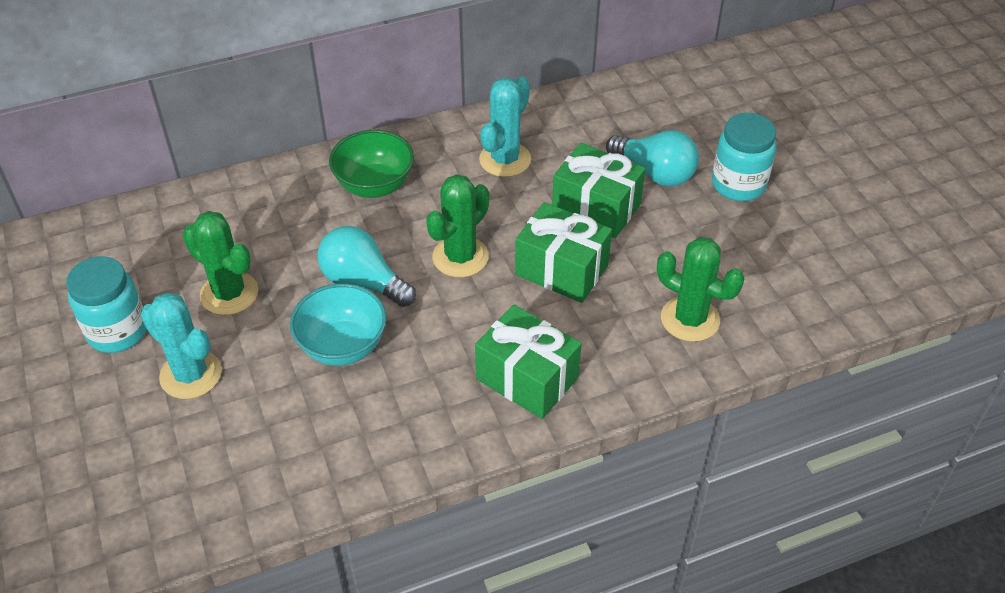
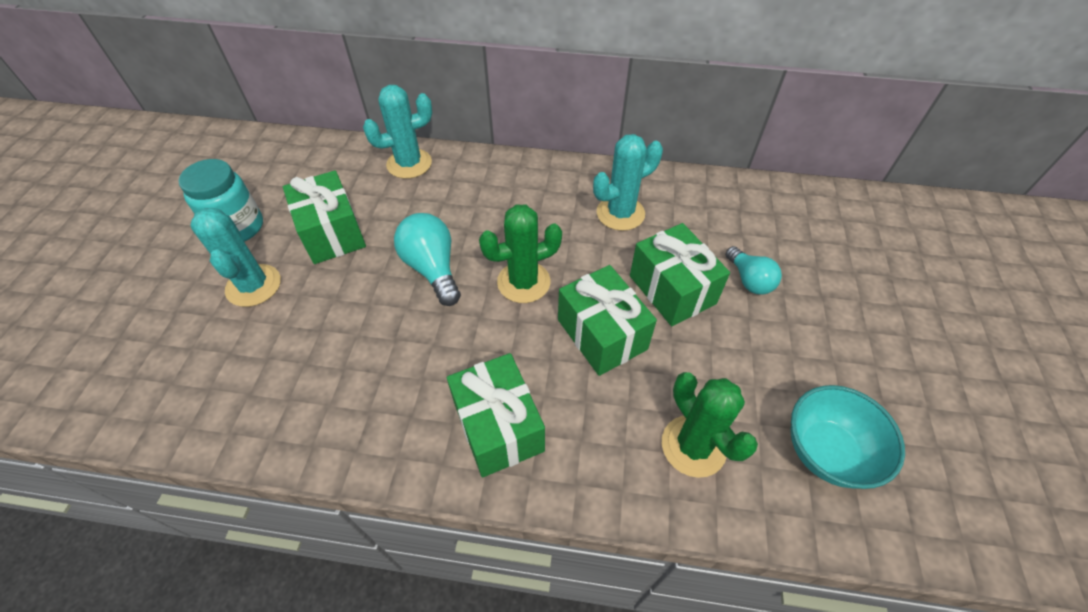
camera: 30 degrees right, 5 degrees up
(229, 293) = (332, 233): green cactus -> green gift
(252, 194) = (409, 164): none -> turquoise cactus
(342, 346) = (375, 317): turquoise bowl -> turquoise bowl (826, 451)
(374, 185) = (501, 193): green bowl -> none
(655, 173) = (749, 280): turquoise light bulb -> turquoise light bulb, size x0.66
(738, 184) = (828, 326): turquoise jar -> none

